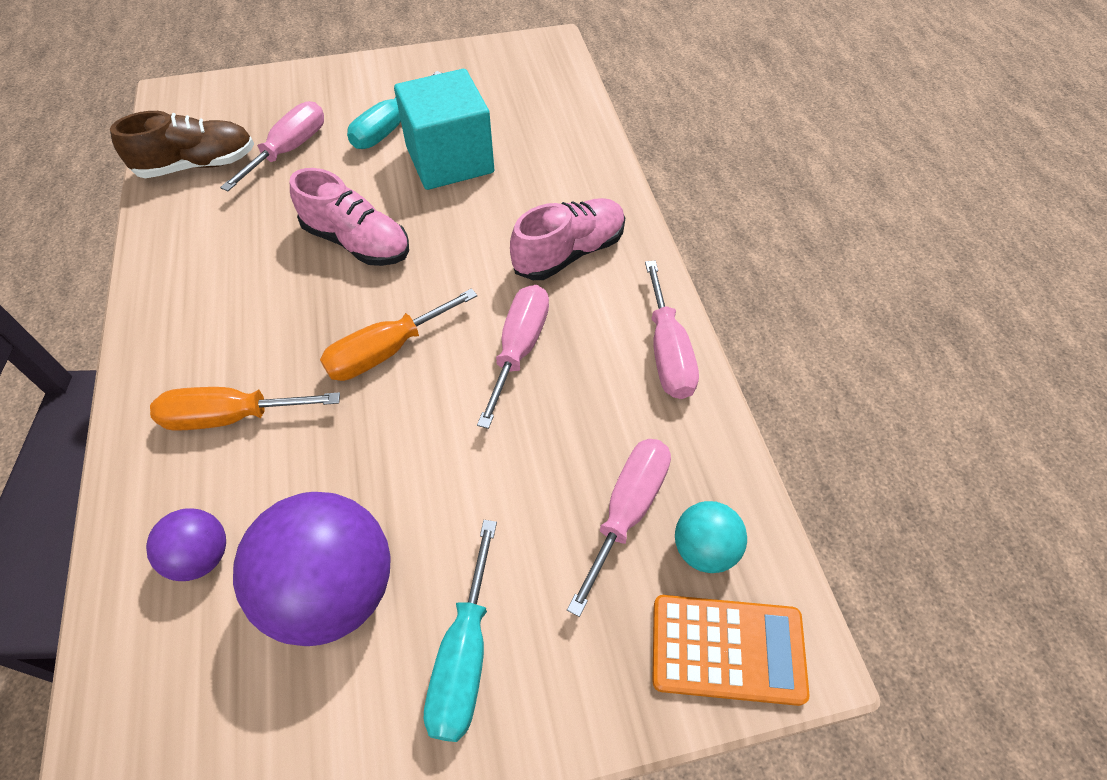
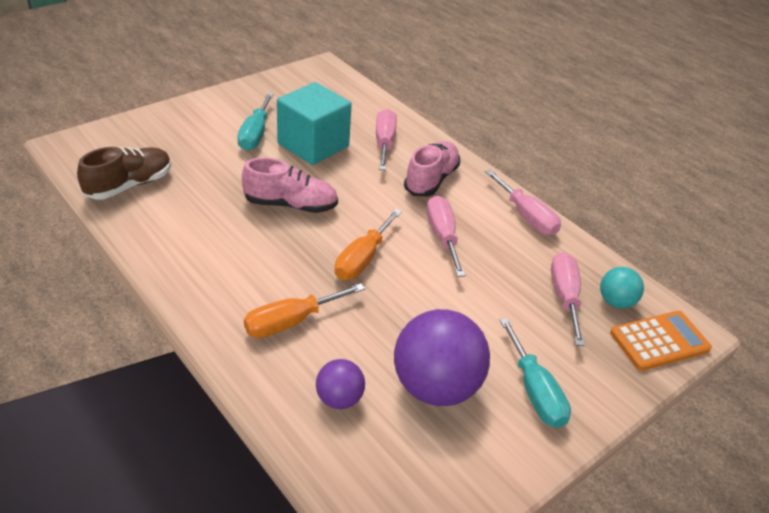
camera: 30 degrees left, 15 degrees down
(289, 150) = (193, 162): pink screwdriver -> pink screwdriver (384, 143)

